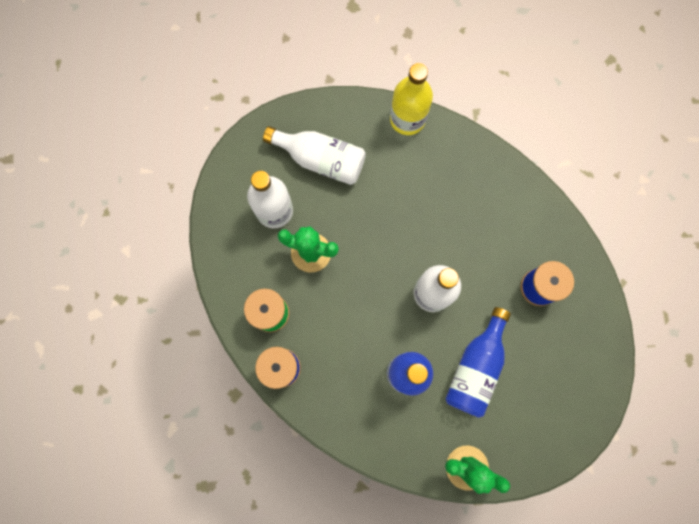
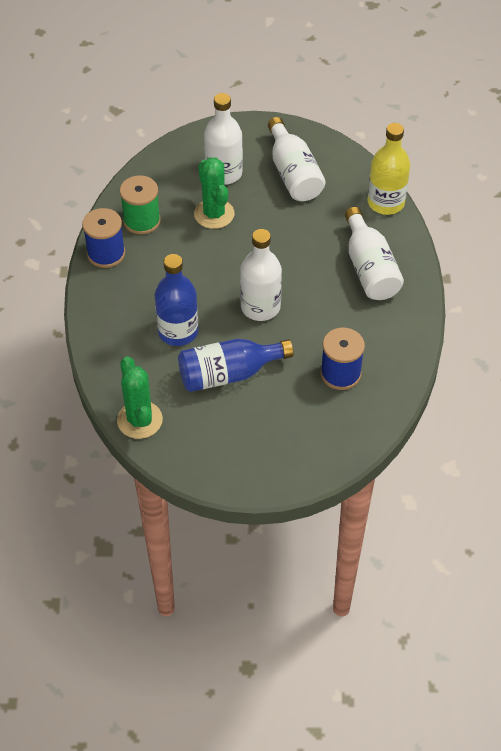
camera: 50 degrees right, 25 degrees down
(460, 185) = (370, 268): none -> white bottle

